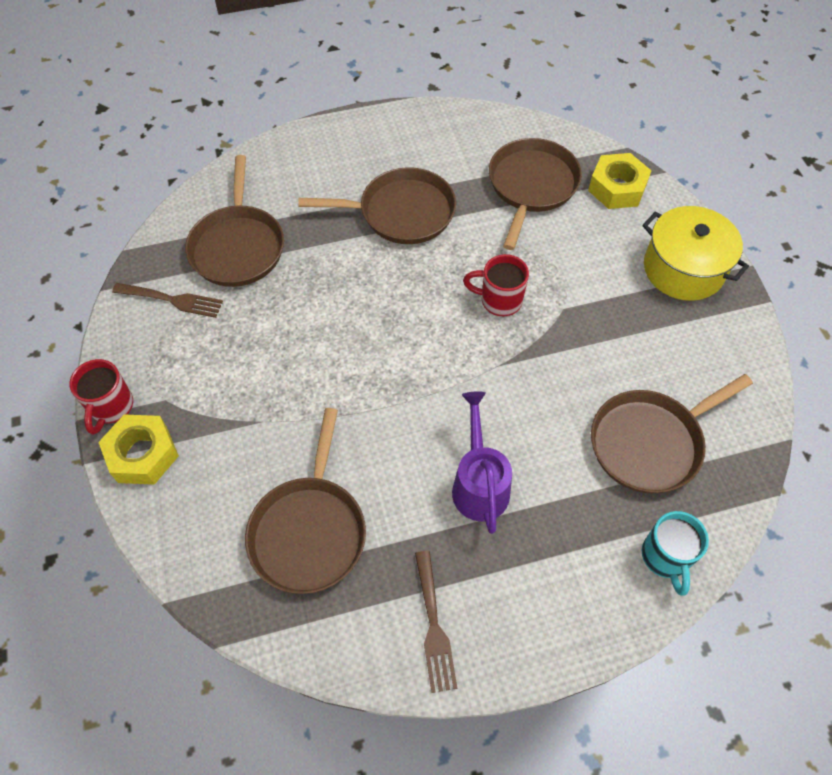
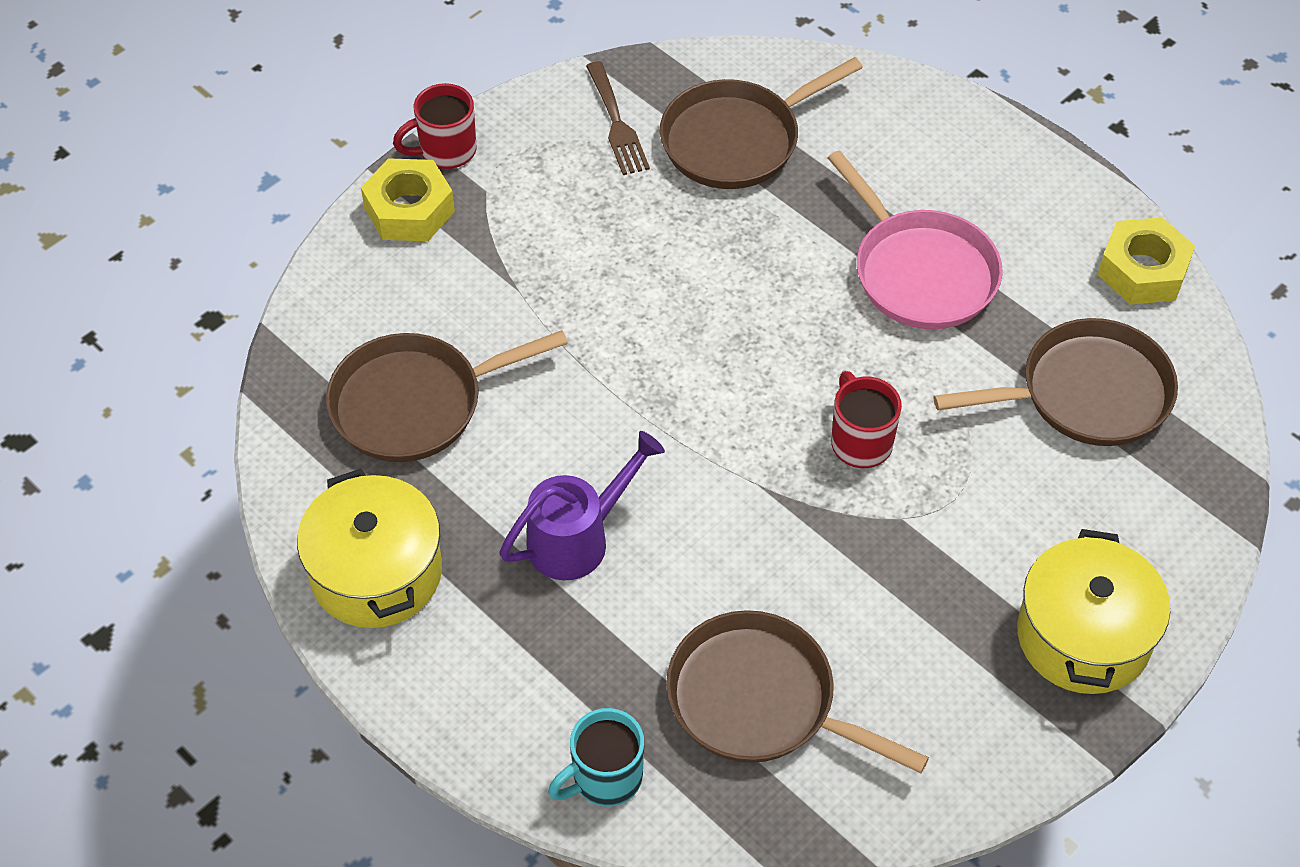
camera: 60 degrees right, 5 degrees down
(402, 212) = (920, 272): brown pan -> pink pan
(433, 625) = (376, 572): brown fork -> yellow pot
(617, 188) = (1170, 496): yellow nut -> yellow nut (1142, 271)

